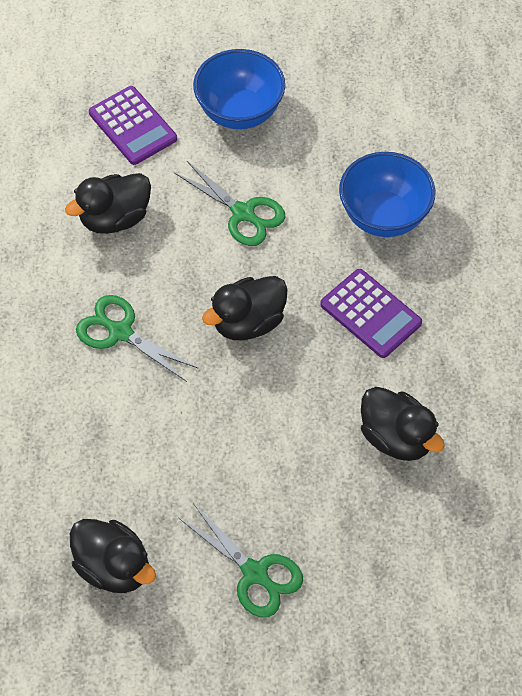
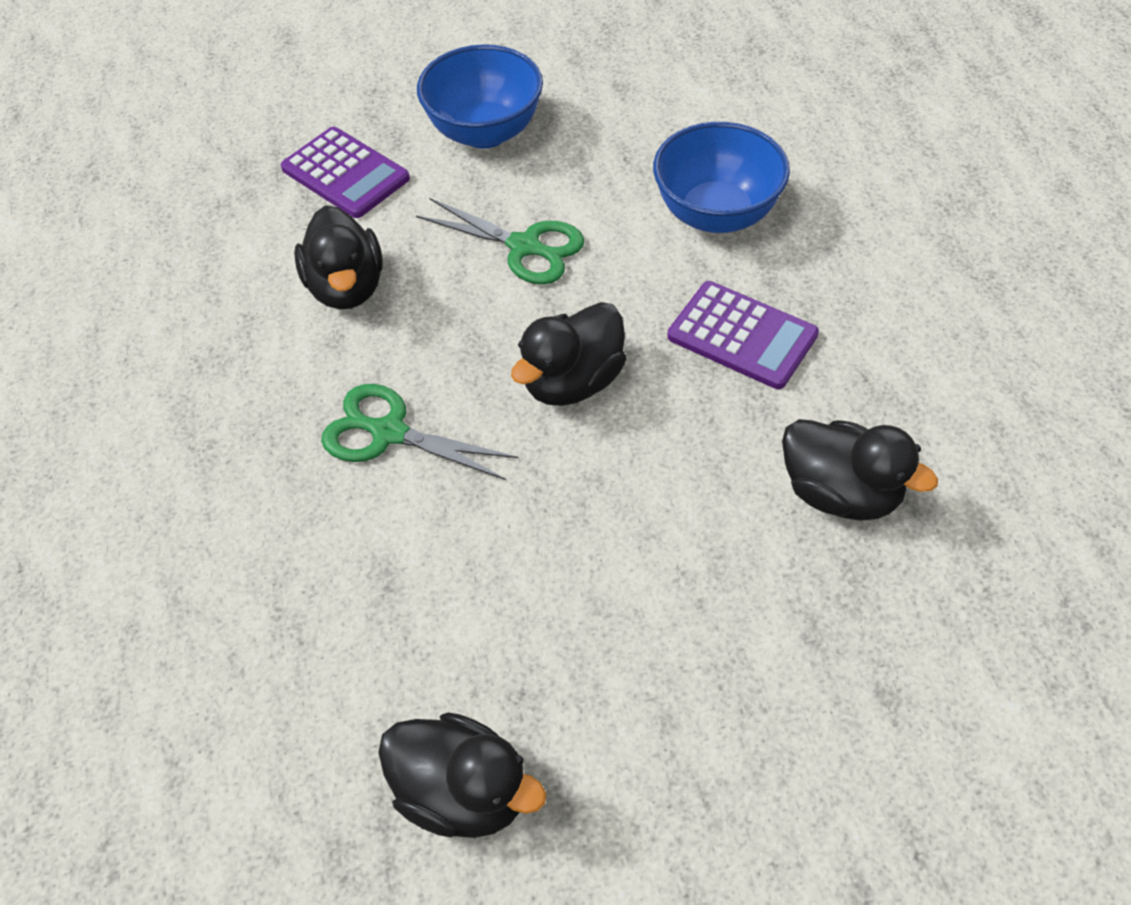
camera: 10 degrees left, 5 degrees down
(115, 218) = (346, 287): black duck -> black duck turned 60 degrees counterclockwise
(255, 573) = (695, 748): green scissors -> none

